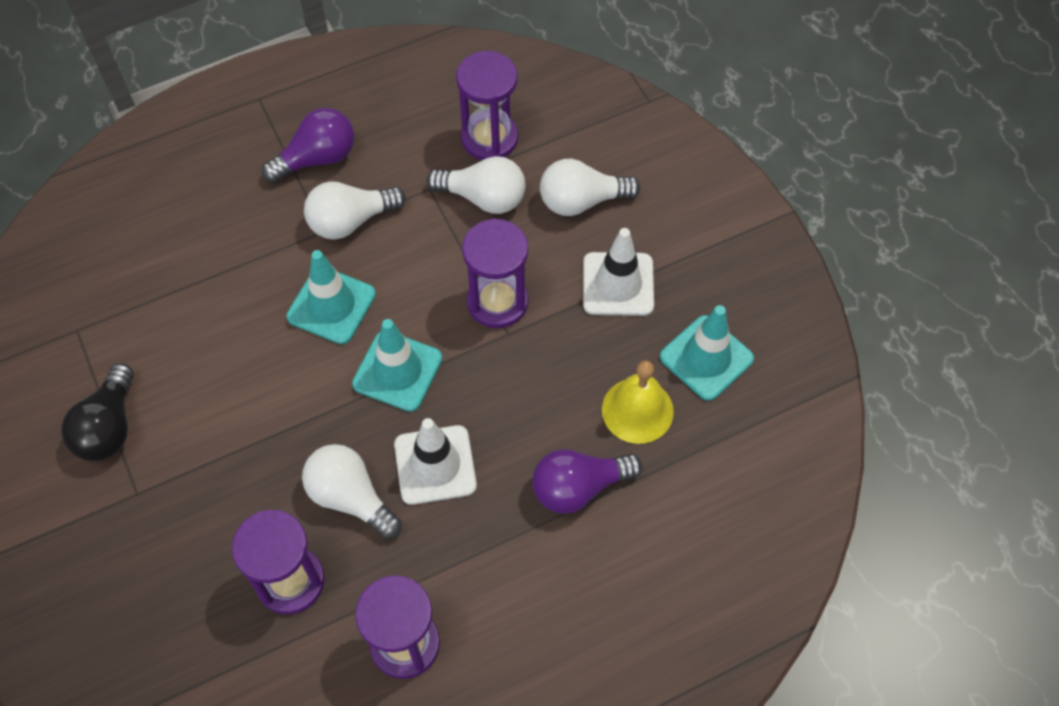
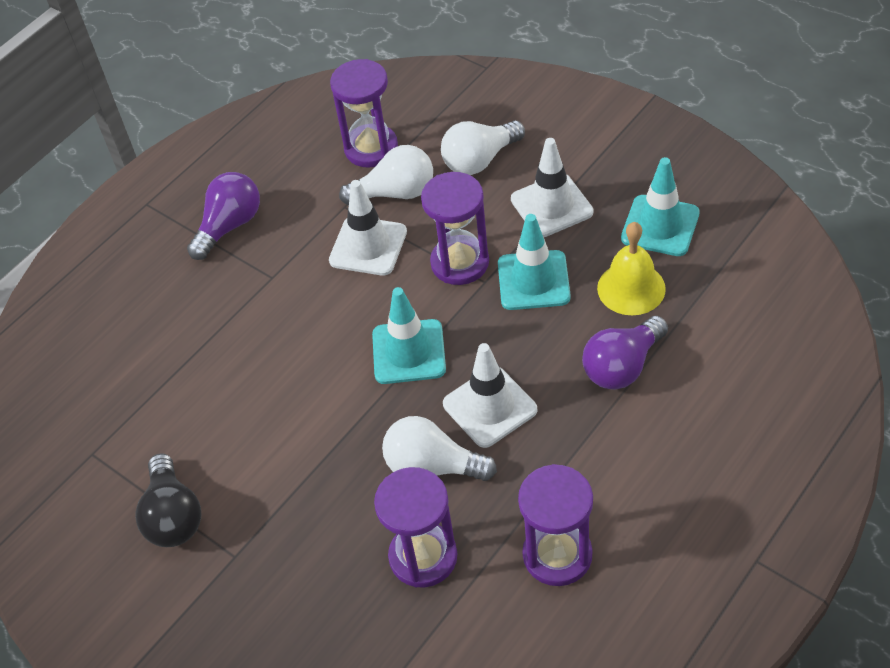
camera: 20 degrees left, 10 degrees down
(331, 305) = (317, 329): turquoise traffic cone -> turquoise traffic cone (533, 280)
(350, 221) = (291, 259): white light bulb -> none
(426, 242) = (368, 246): none -> white traffic cone

